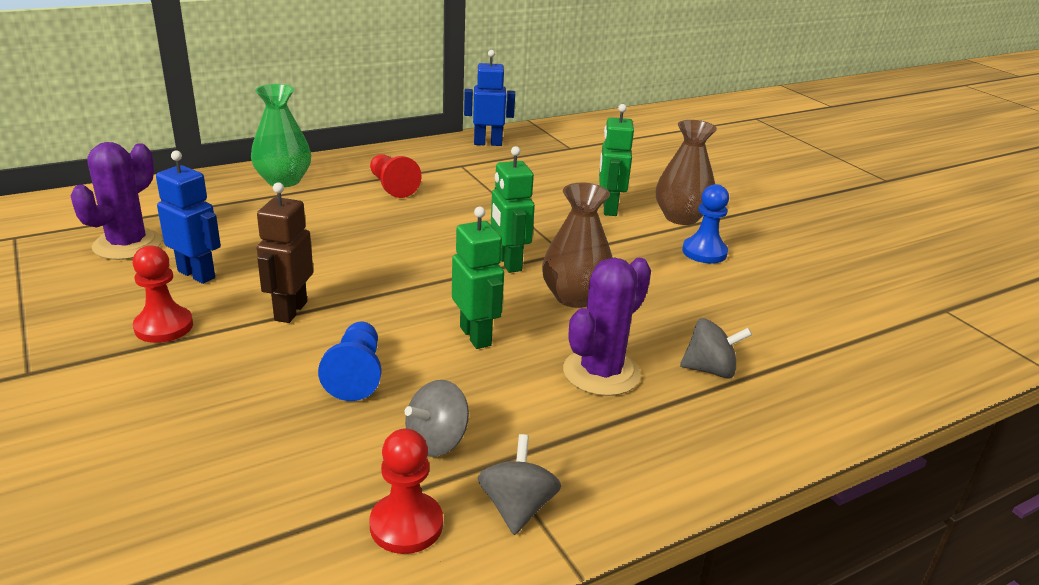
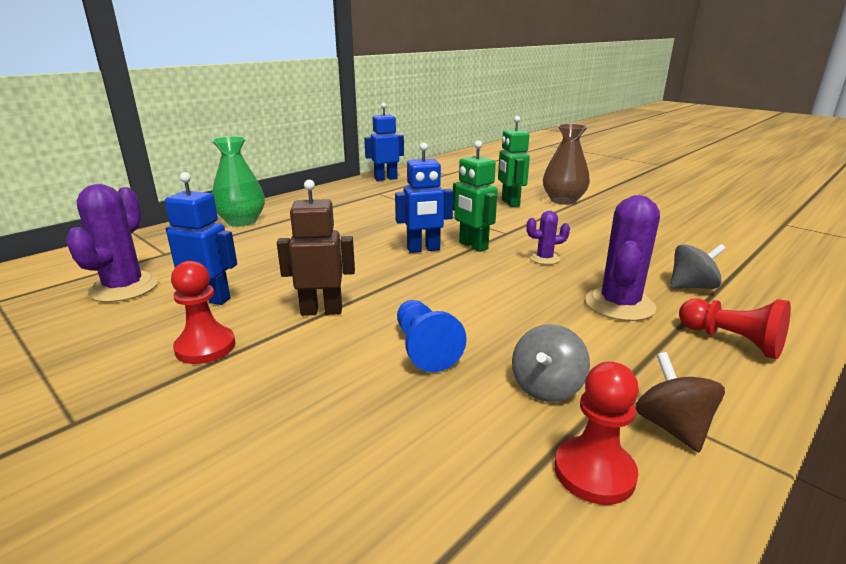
camera: 15 degrees left, 5 degrees down
(290, 311) = (321, 311): brown robot -> brown robot turned 90 degrees clockwise
(392, 186) = (336, 213): red pawn -> red pawn (732, 341)
(449, 257) = (423, 249): none -> blue robot
(476, 336) = (497, 298): green robot -> none
(517, 508) = (672, 427): grey spinning top -> brown spinning top
(575, 297) = (544, 258): brown vase -> purple cactus
(704, 252) = (601, 217): blue pawn -> none

